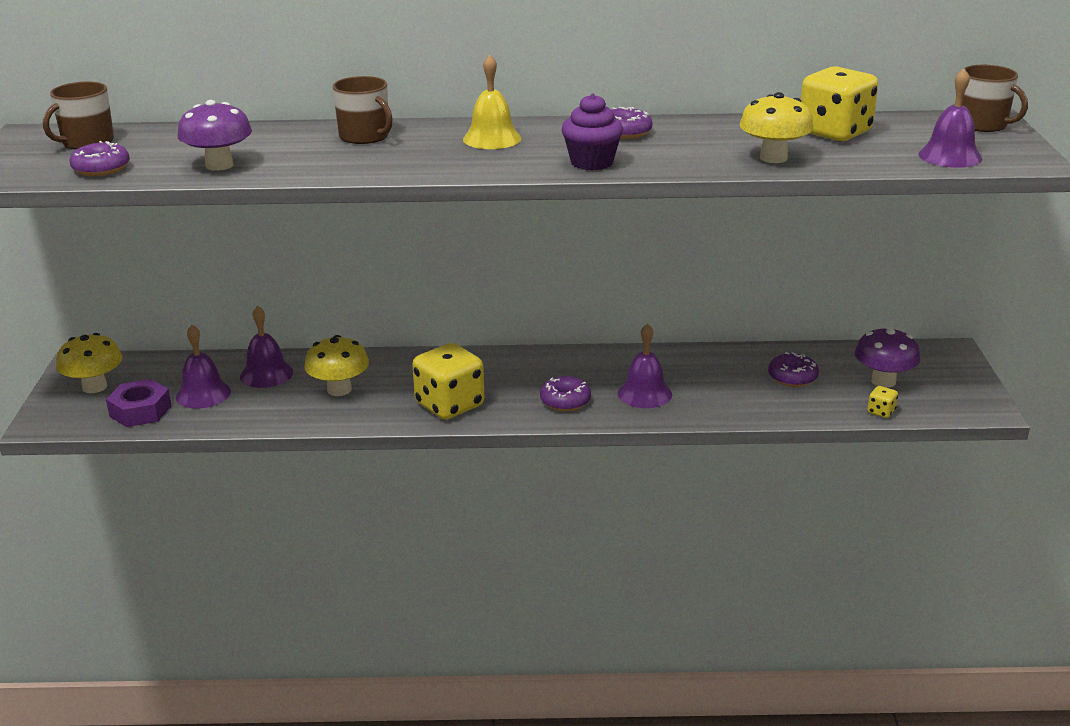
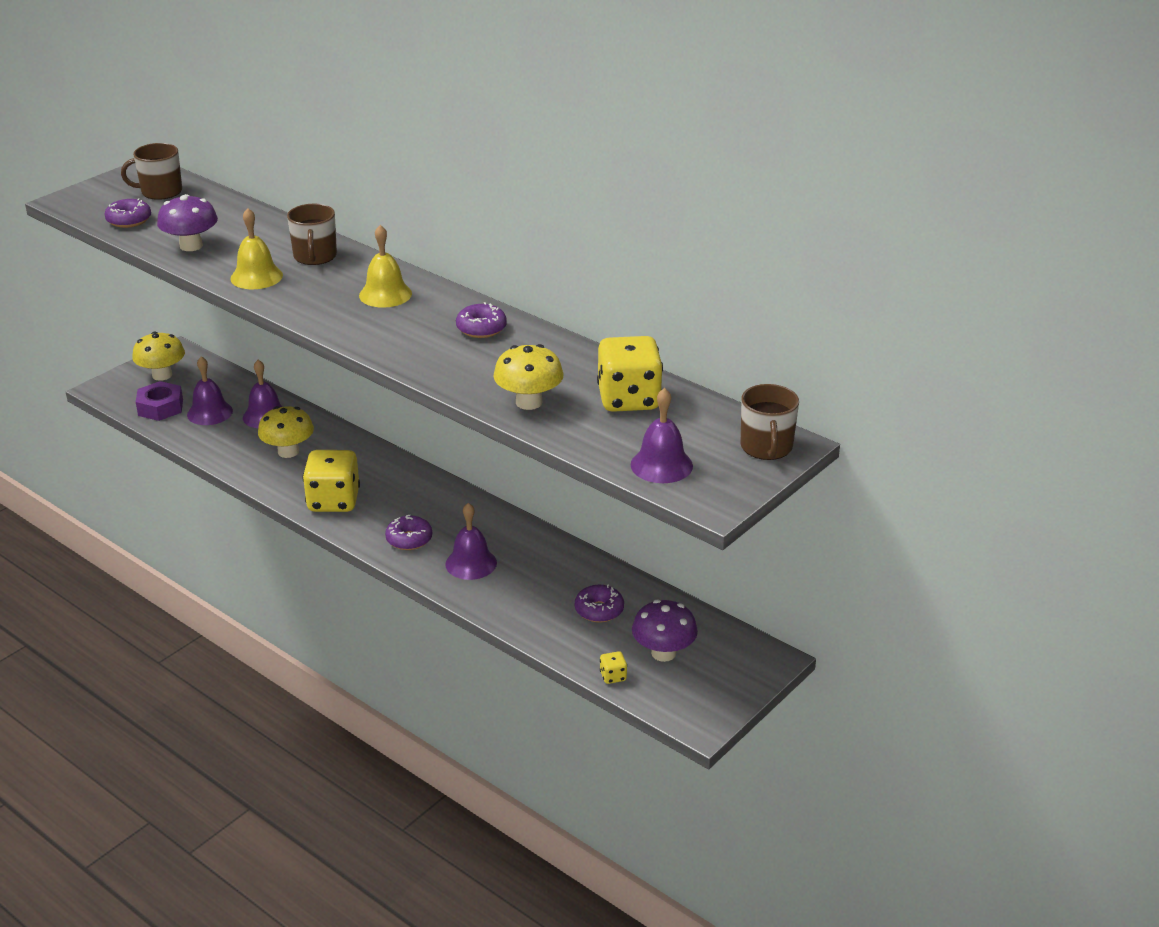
camera: 40 degrees right, 5 degrees up
(342, 164) = (256, 277): none -> yellow bell
(592, 162) = (401, 347): purple cupcake -> none

